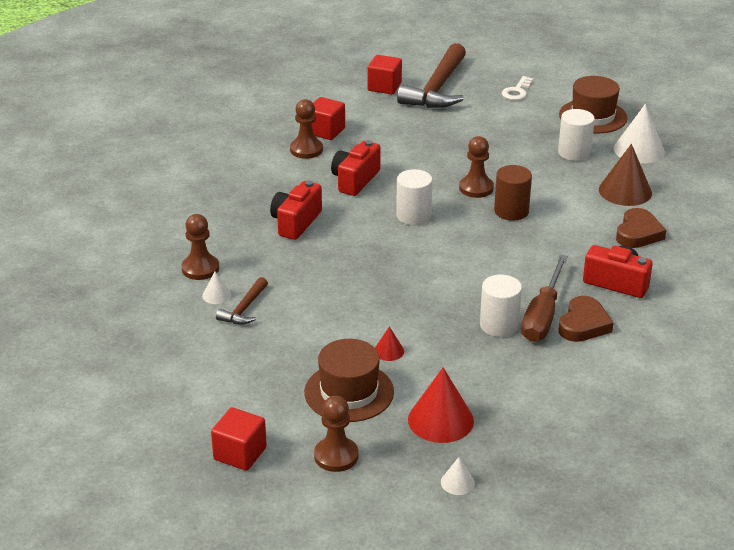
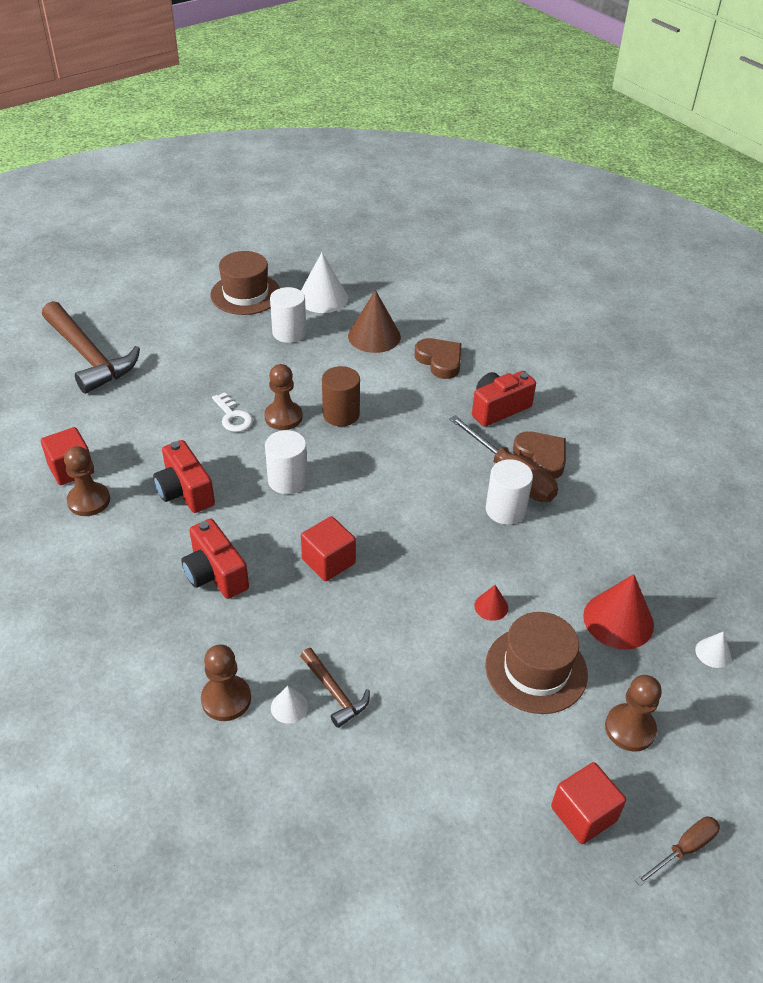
camera: 60 degrees left, 10 degrees up
(250, 513) = (684, 849): none -> brown screwdriver
(384, 87) = (41, 388): red cube -> red cube (328, 561)
(517, 91) = (155, 313): white key -> white key (233, 416)

